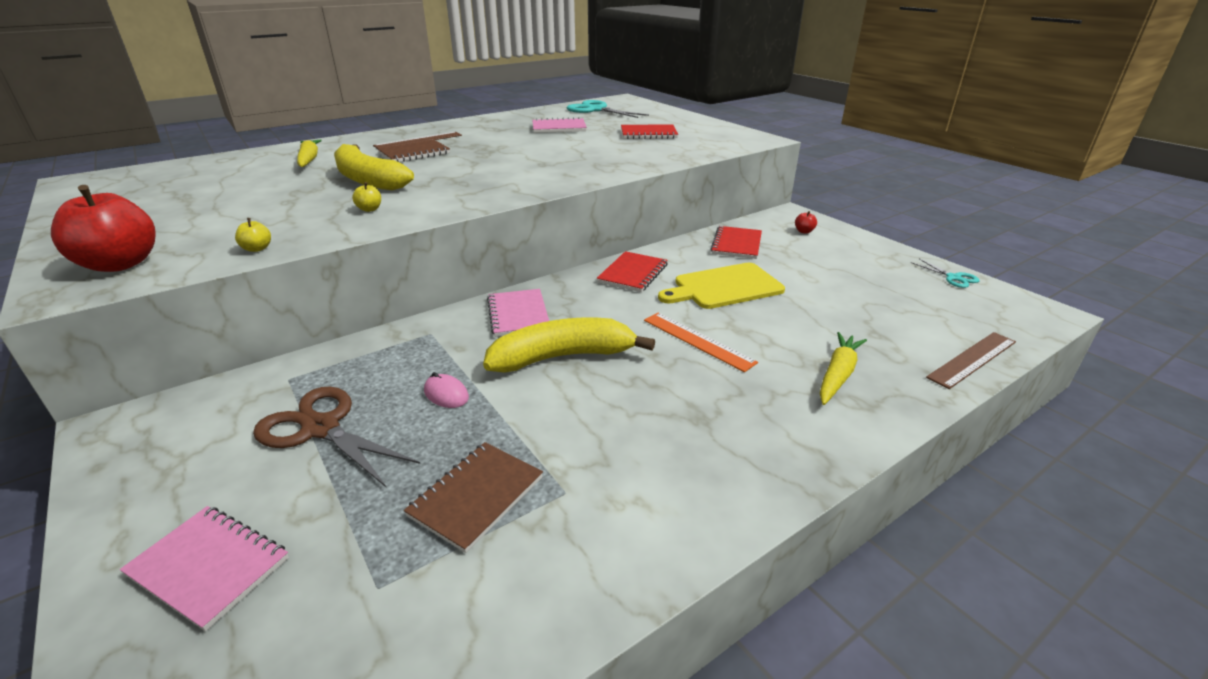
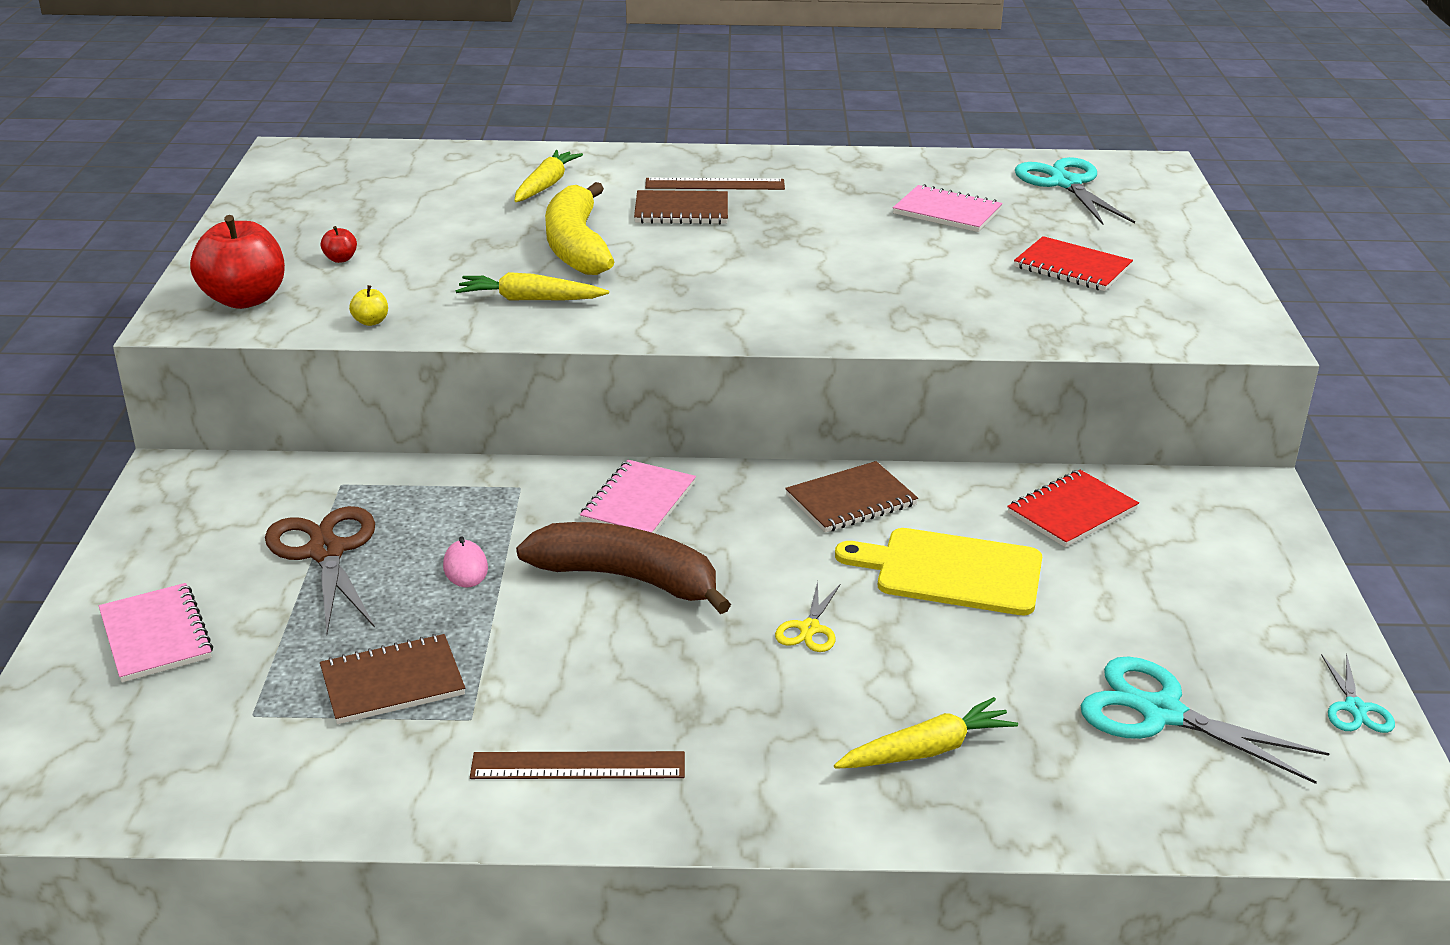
camera: 35 degrees right, 0 degrees up
(369, 209) = (529, 299): yellow apple -> yellow carrot
(562, 357) = (627, 578): yellow banana -> brown banana
(633, 273) = (851, 500): red notebook -> brown notebook
(697, 341) = (809, 629): orange ruler -> yellow scissors
(804, 231) = (1223, 531): red apple -> red apple (340, 259)
(897, 310) = (1161, 713): none -> turquoise scissors
(972, 359) = (1153, 822): brown ruler -> brown ruler (578, 765)

